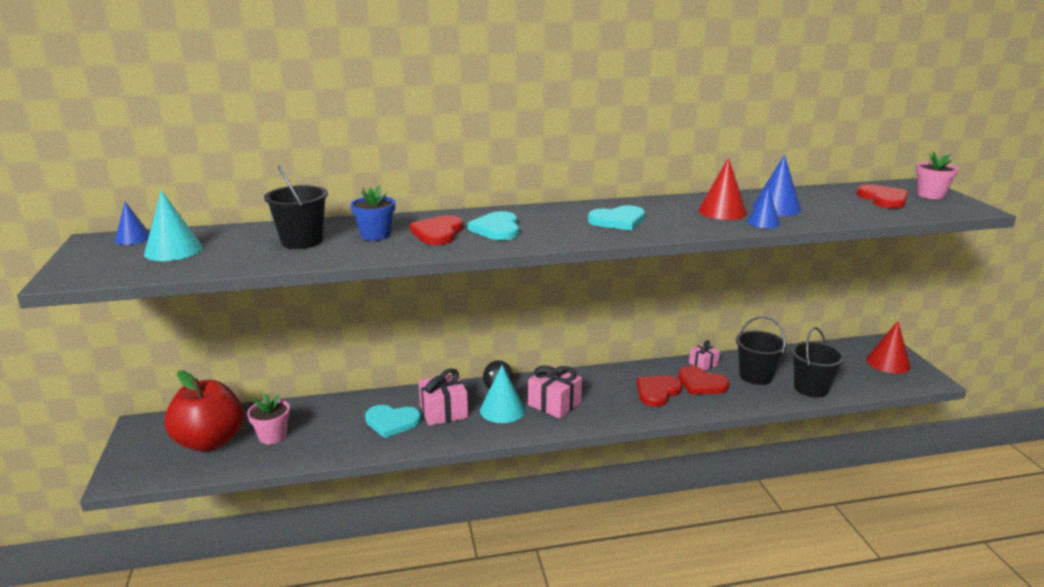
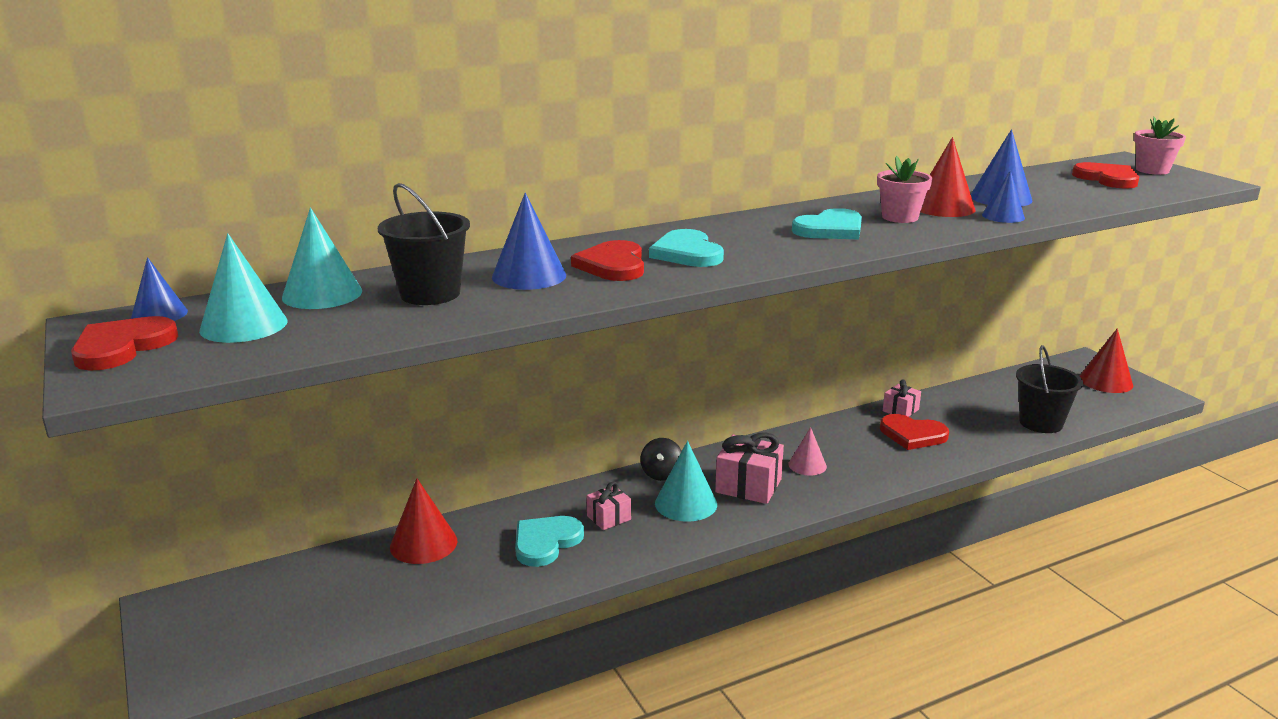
camera: 15 degrees left, 0 degrees up
(210, 441) = (291, 611): red apple -> none
(237, 234) = (322, 294): none -> turquoise cone
(273, 436) = (383, 588): pink flower pot -> pink flower pot (900, 217)
(314, 410) = (423, 544): none -> red cone
(375, 235) = (529, 276): blue flower pot -> blue cone
(392, 422) = (546, 542): turquoise heart -> turquoise heart turned 135 degrees clockwise
(443, 412) = (609, 518): pink gift -> pink gift, size x0.59
(606, 395) = (807, 465): none -> pink cone
(657, 392) = (866, 452): red heart -> red heart (122, 347)
(756, 376) = (970, 417): black bucket -> none

